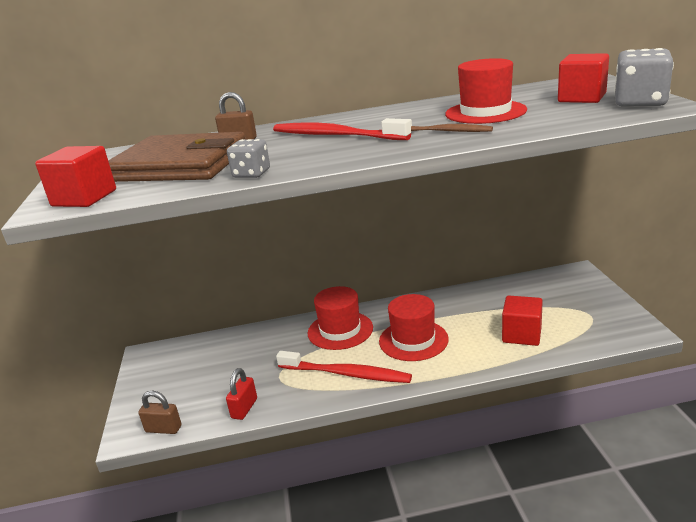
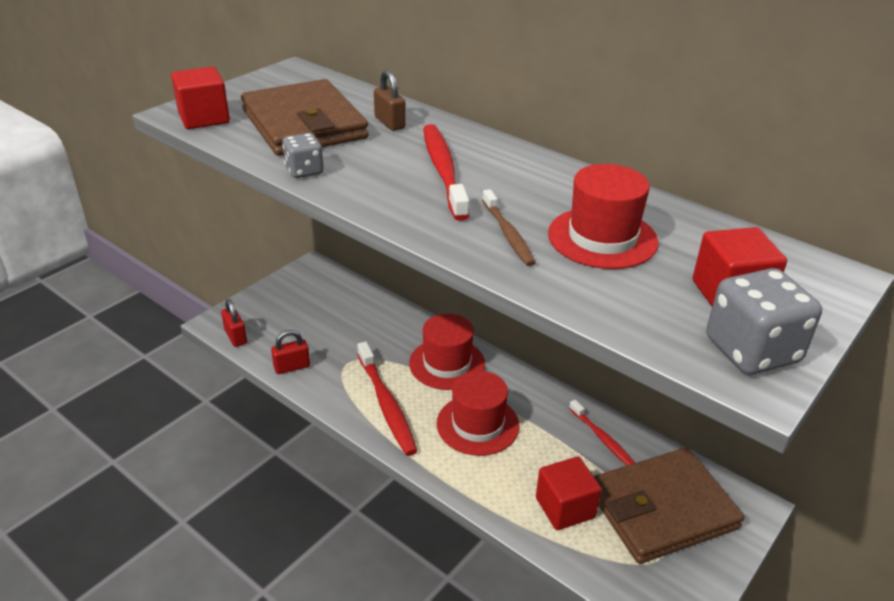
camera: 45 degrees right, 10 degrees up
(163, 429) = (235, 337): brown padlock -> red padlock
(479, 297) = (603, 439): none -> red toothbrush
(554, 300) = (662, 509): none -> brown wallet

